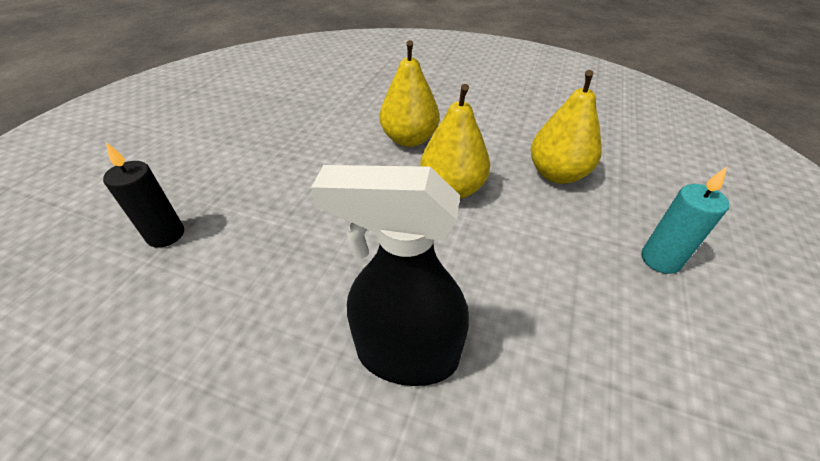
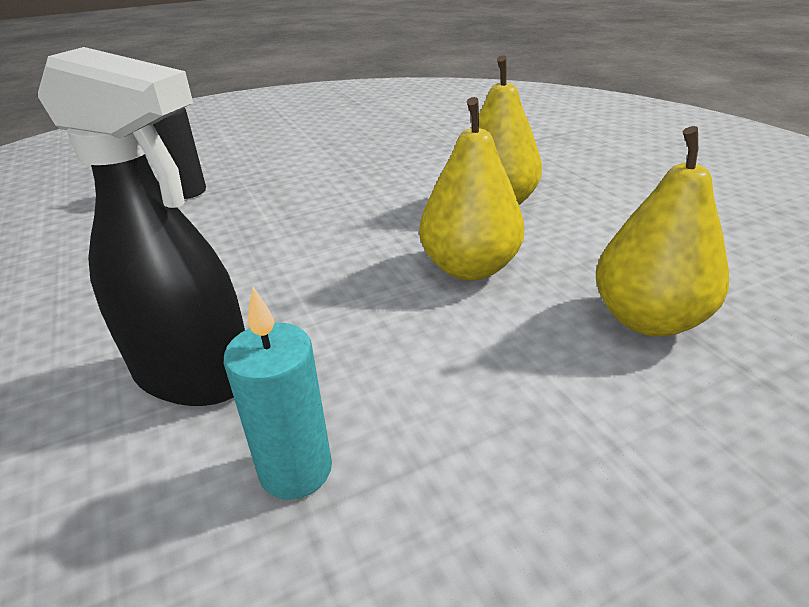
camera: 45 degrees right, 10 degrees down
(406, 354) = (194, 375): black spray bottle -> black spray bottle turned 150 degrees clockwise
(660, 259) = (661, 512): turquoise candle -> turquoise candle (296, 469)

